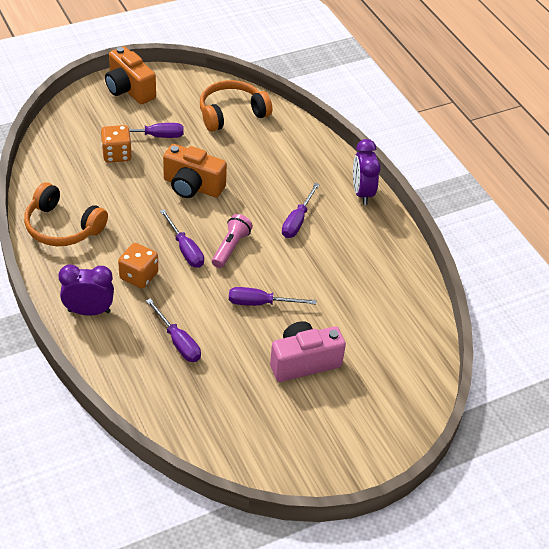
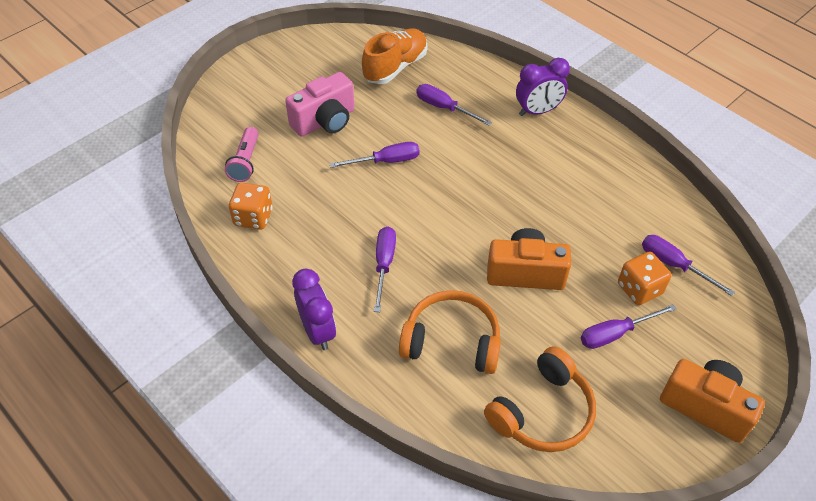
camera: 165 degrees right, 5 degrees up
(62, 227) = (624, 181): orange headphones -> orange headphones (451, 341)
(139, 276) = (516, 154): orange dice -> orange dice (253, 217)
(185, 249) = (488, 194): purple screwdriver -> purple screwdriver (673, 265)
(204, 407) = (395, 67): none -> orange shoe
(230, 247) = (443, 210): pink flashlight -> pink flashlight (246, 162)

